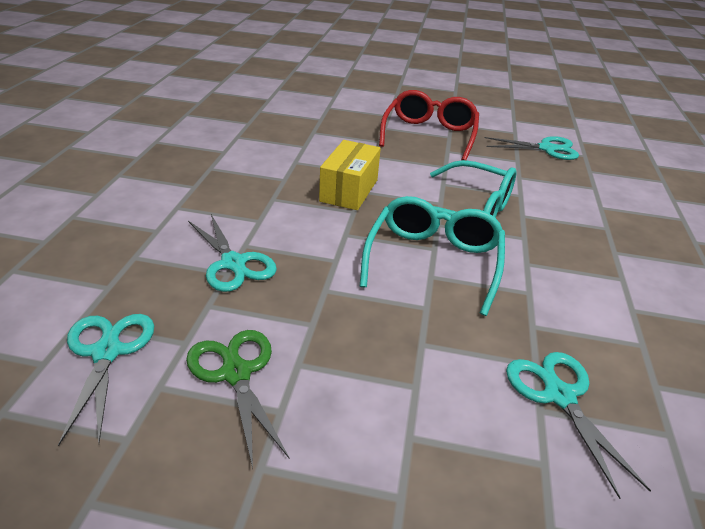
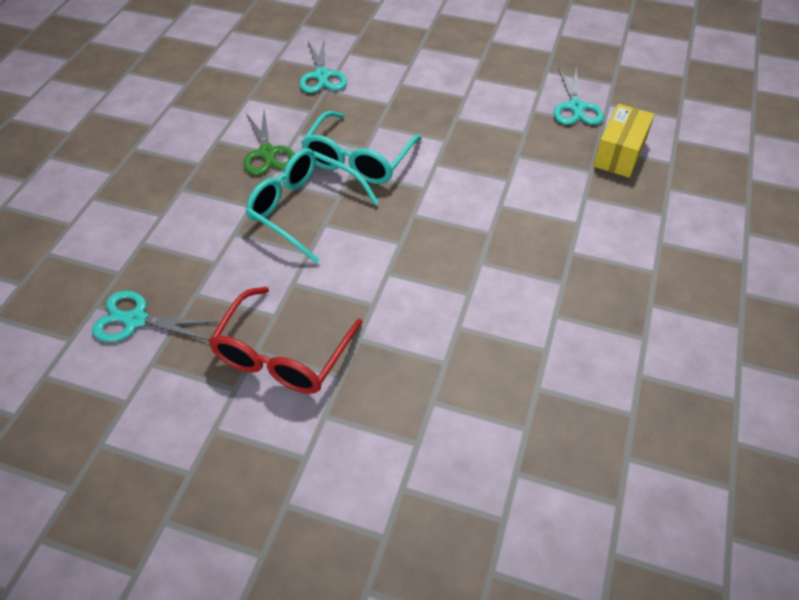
camera: 170 degrees left, 15 degrees up
(233, 263) = (514, 163): turquoise scissors -> none
(236, 373) = (499, 94): green scissors -> green scissors (267, 153)
(349, 190) = (413, 243): yellow box -> yellow box (619, 153)

